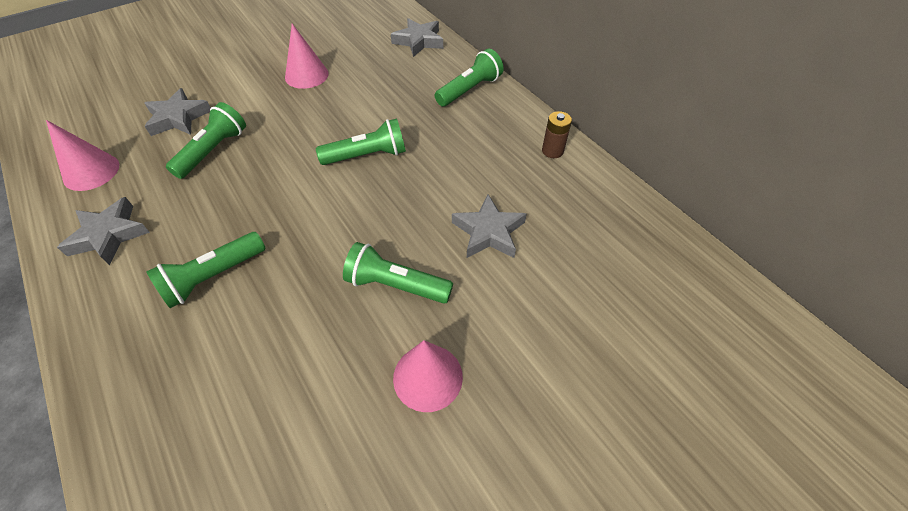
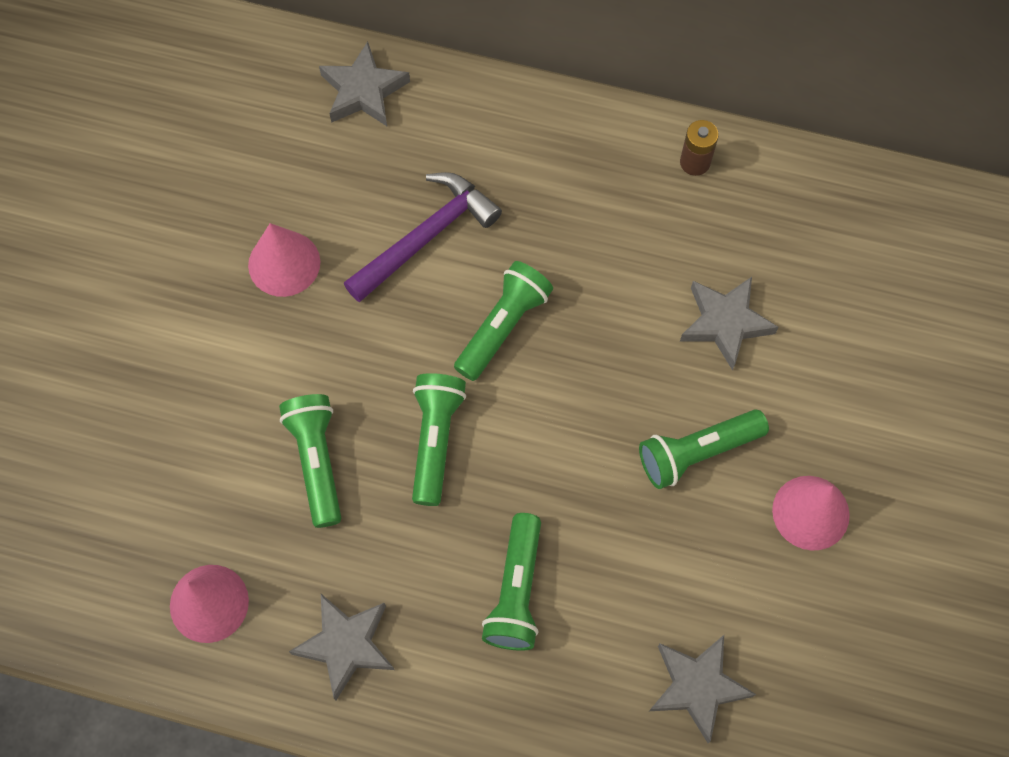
camera: 40 degrees left, 15 degrees up
(178, 118) = (206, 455): grey star -> grey star (697, 687)
(378, 101) = (426, 237): none -> purple hammer
(469, 90) = (517, 134): green flashlight -> green flashlight (436, 440)

